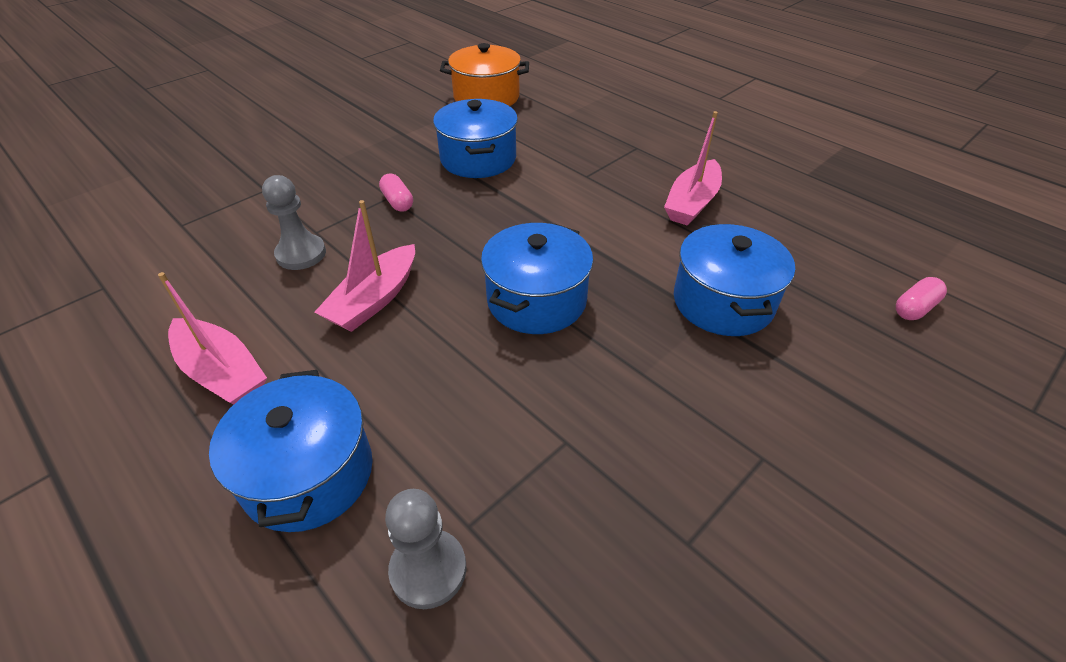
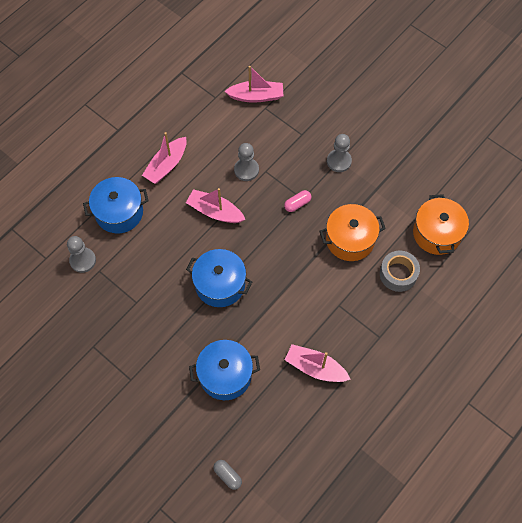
camera: 85 degrees right, 20 degrees up
(147, 233) = (256, 96): none -> pink boat
(337, 159) = (339, 161): none -> grey pawn
(478, 159) = (350, 239): blue pot -> orange pot
(541, 127) = (398, 274): none -> grey tape
(914, 308) = (227, 476): pink capsule -> grey capsule

